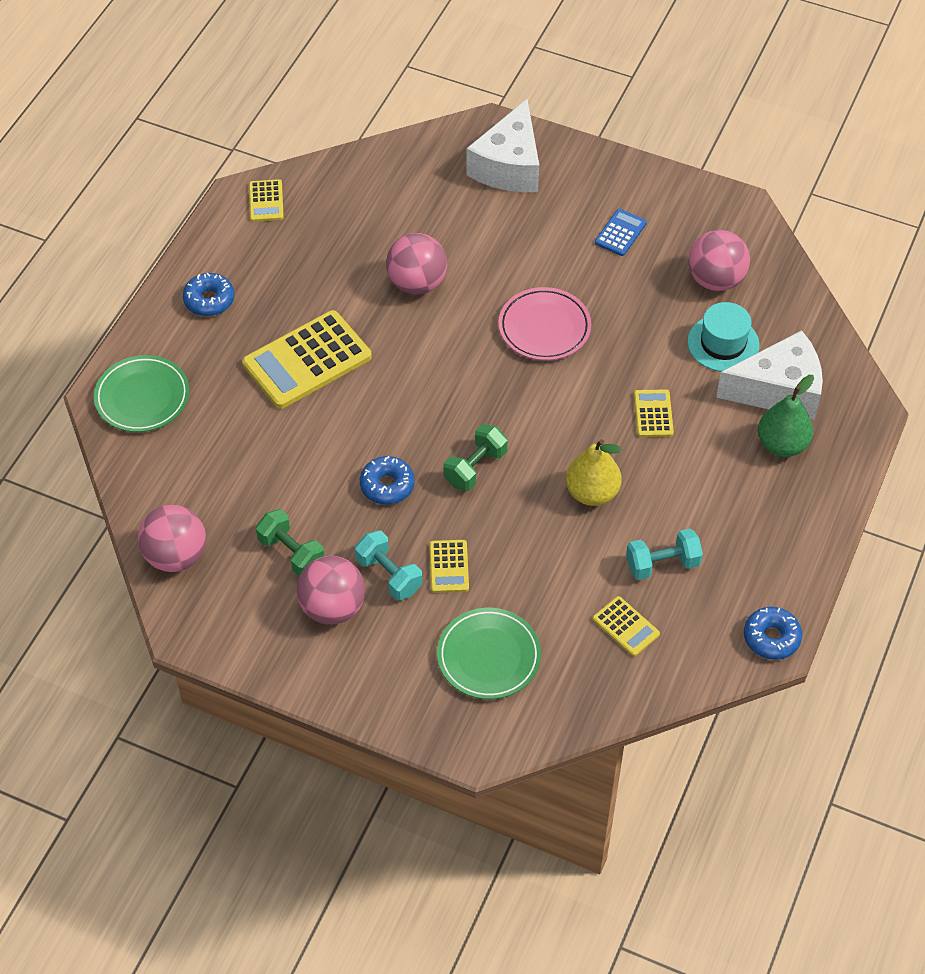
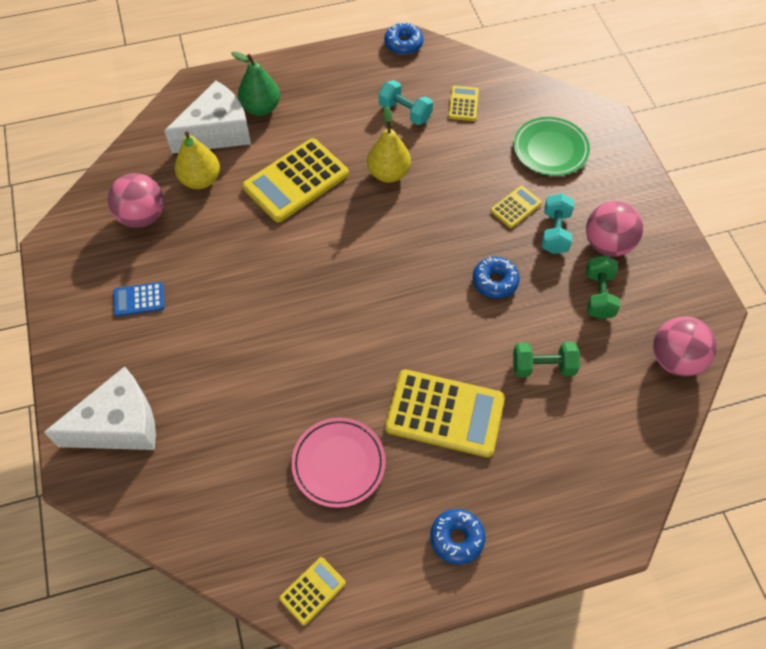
camera: 130 degrees left, 5 degrees up
(142, 397) = (589, 502): green plate -> none
(417, 283) = (304, 397): pink ball -> none
(475, 468) = (431, 244): green dumbbell -> green dumbbell (543, 367)
(544, 327) = (275, 285): pink plate -> pink plate (338, 463)
(653, 414) = (296, 181): yellow calculator -> yellow calculator, size x2.05
(723, 343) = (201, 180): turquoise hat -> yellow pear
(778, 390) = (217, 132): white cheese -> white cheese turned 105 degrees clockwise

